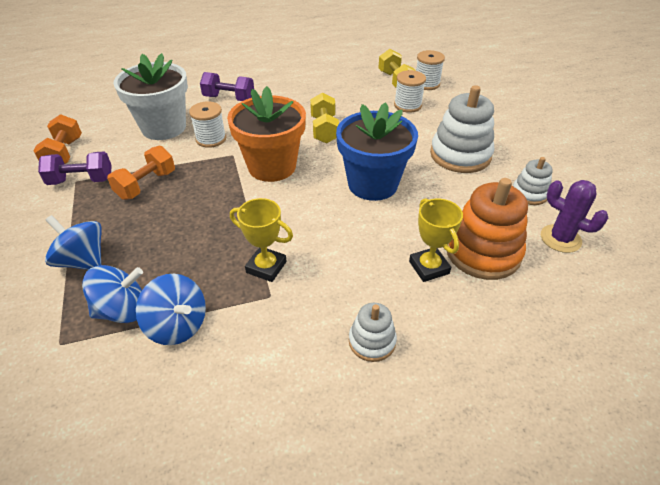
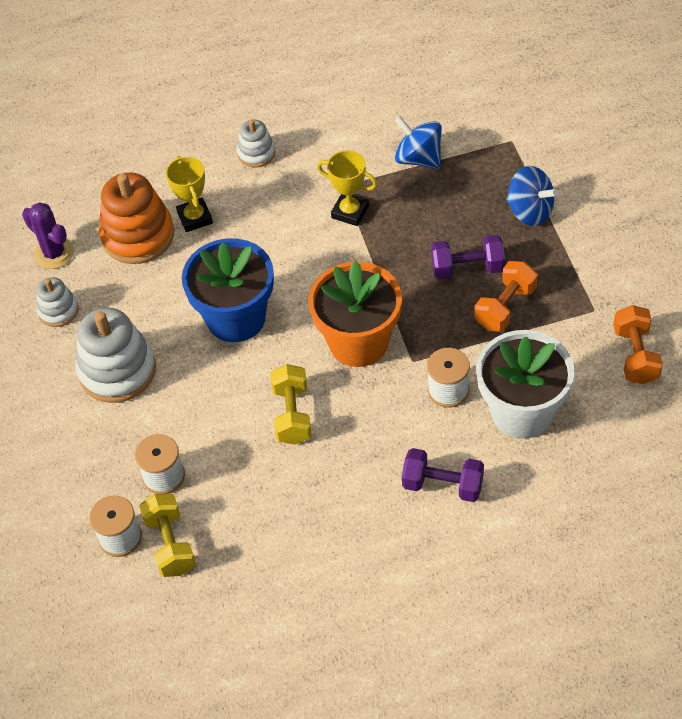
camera: 175 degrees left, 10 degrees up
(81, 180) = (587, 311): purple dumbbell -> purple dumbbell (467, 268)
(123, 310) = (470, 168): blue spinning top -> none

